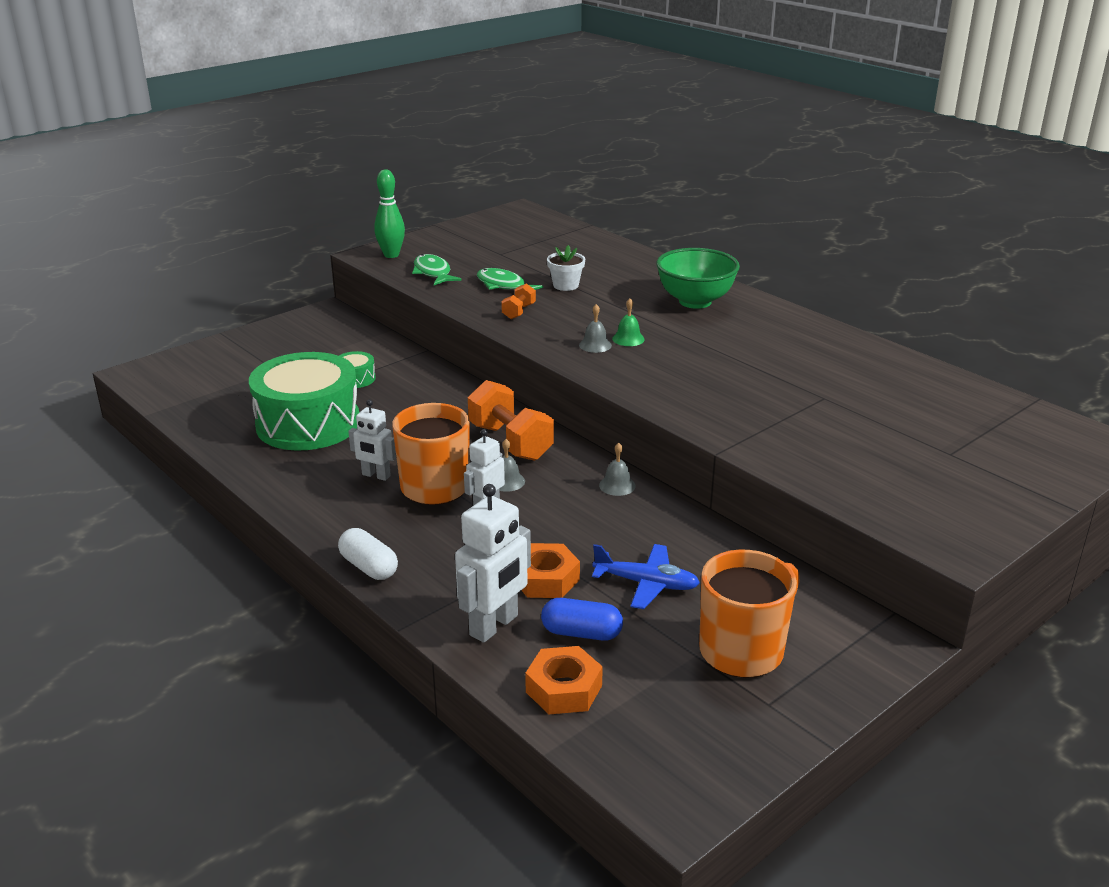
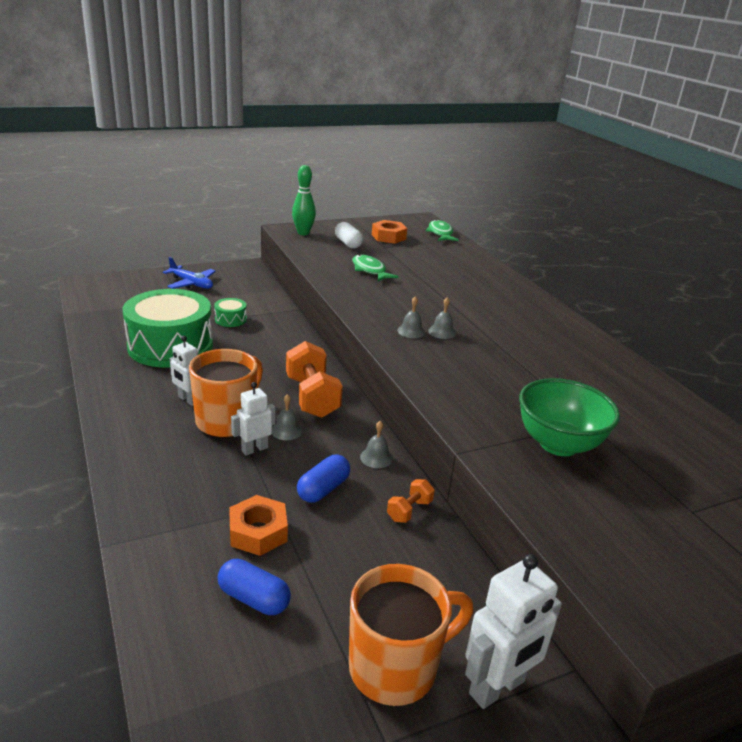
camera: 15 degrees right, 0 degrees up
(369, 567) = (122, 479): white capsule -> white capsule (348, 243)
(433, 273) = (324, 251): green fish -> green fish (440, 233)
(494, 626) = (183, 567): white robot -> white robot (497, 688)
(518, 311) = (367, 292): orange dumbbell -> orange dumbbell (409, 510)
(563, 689) = (198, 657): orange nut -> orange nut (388, 237)
(565, 285) = (419, 279): white flower pot -> none
(583, 526) = (323, 489): none -> blue capsule
(628, 339) = (442, 332): green bell -> grey bell
(646, 584) = (344, 563): blue plane -> blue plane (191, 283)
(695, 301) = (517, 313): green bowl -> green bowl (558, 444)

